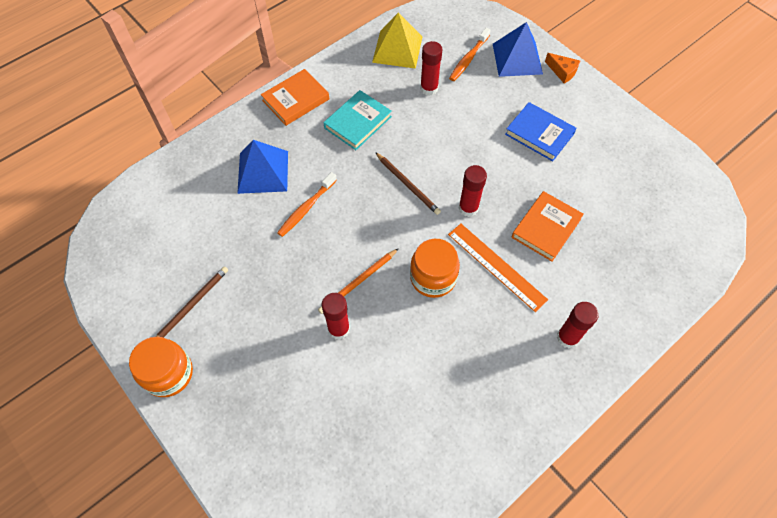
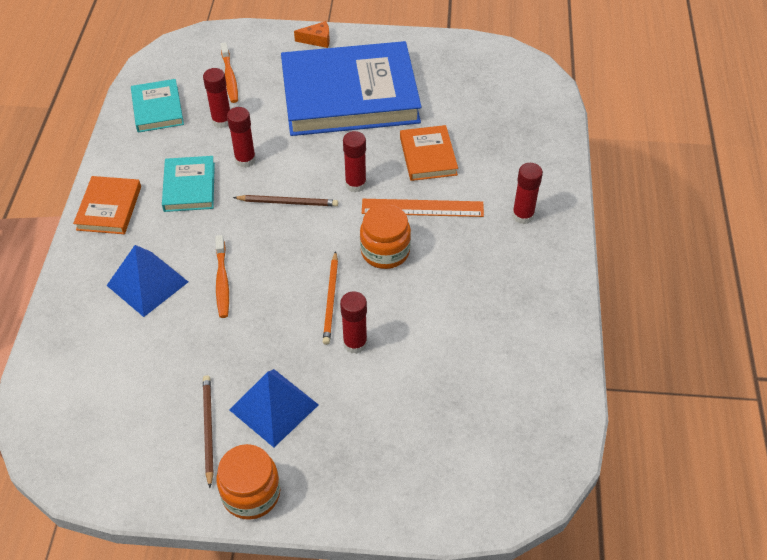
camera: 45 degrees left, 10 degrees down
(397, 49) = (157, 109): yellow pyramid -> turquoise book
(413, 130) = (245, 160): none -> red glue stick
(517, 59) = (270, 53): blue pyramid -> blue pyramid (274, 407)
(539, 134) = (350, 95): blue book -> blue book, size x2.21

